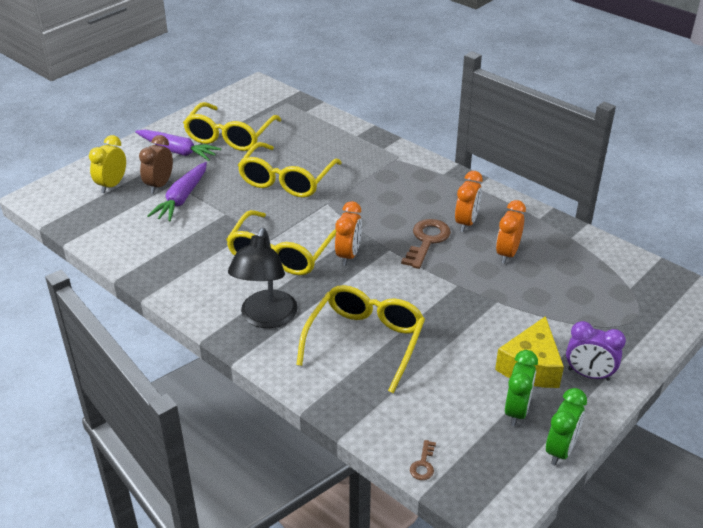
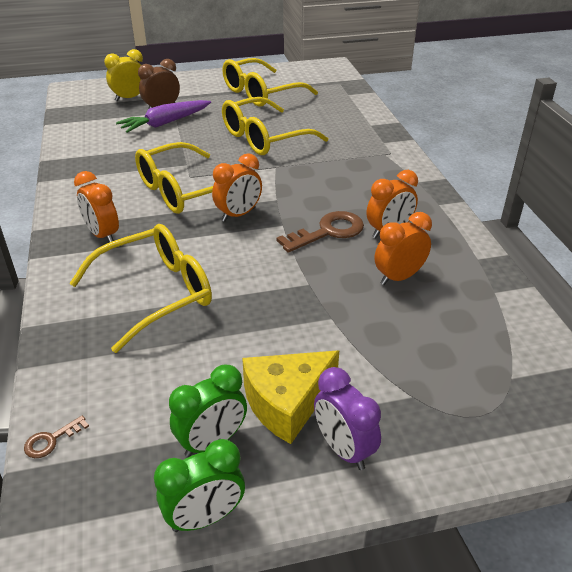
camera: 35 degrees right, 0 degrees up
(177, 151) = (207, 91): purple carrot -> none
(266, 318) = (103, 235): black lamp -> orange clock

